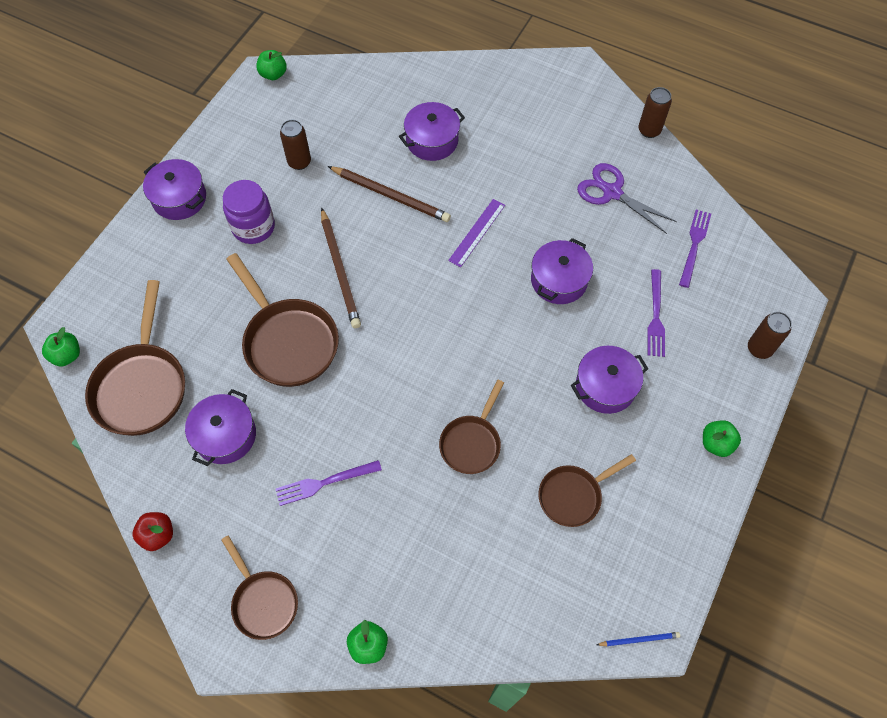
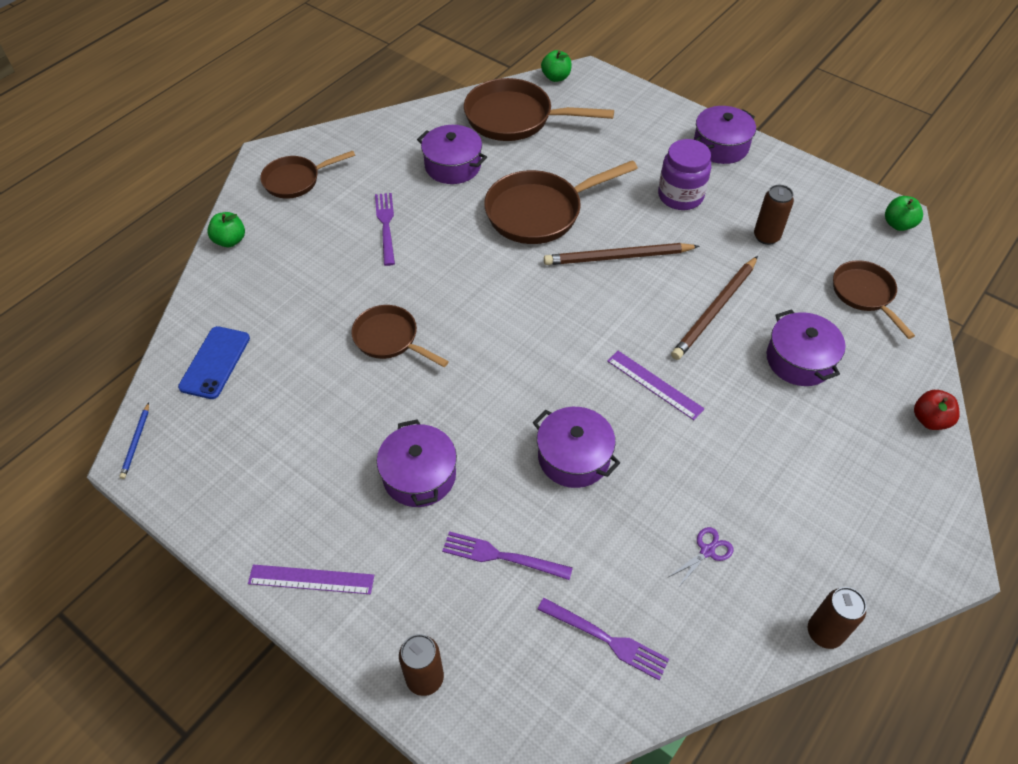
camera: 100 degrees right, 10 degrees down
(158, 535) = (376, 124): red apple -> red apple (930, 420)
(533, 598) = (215, 362): none -> blue phone
(573, 495) = (302, 416): brown pan -> brown pan (865, 294)
(612, 192) = (707, 551): purple scissors -> purple scissors, size x0.52
(716, 443) = (311, 579): green apple -> purple ruler

